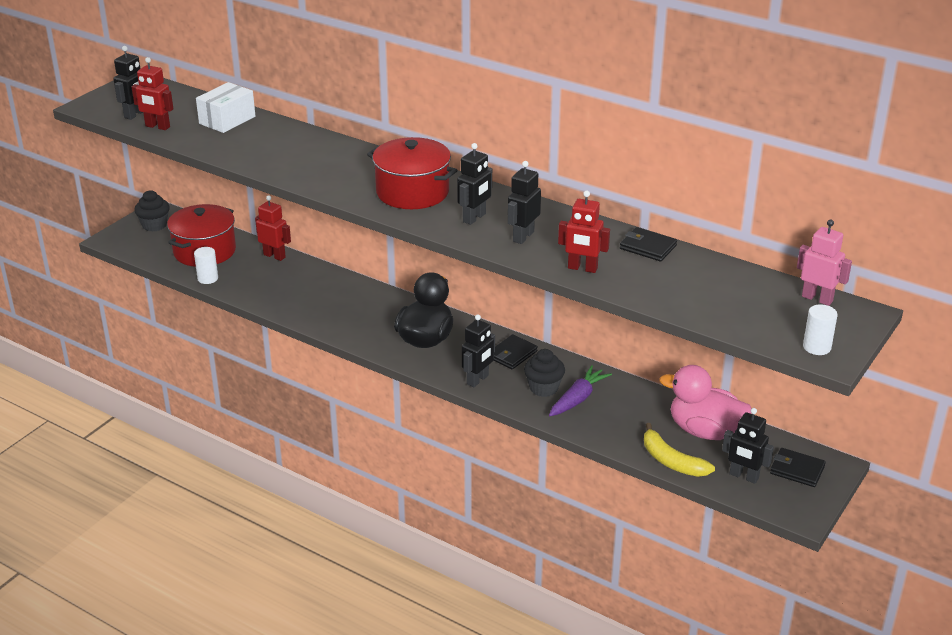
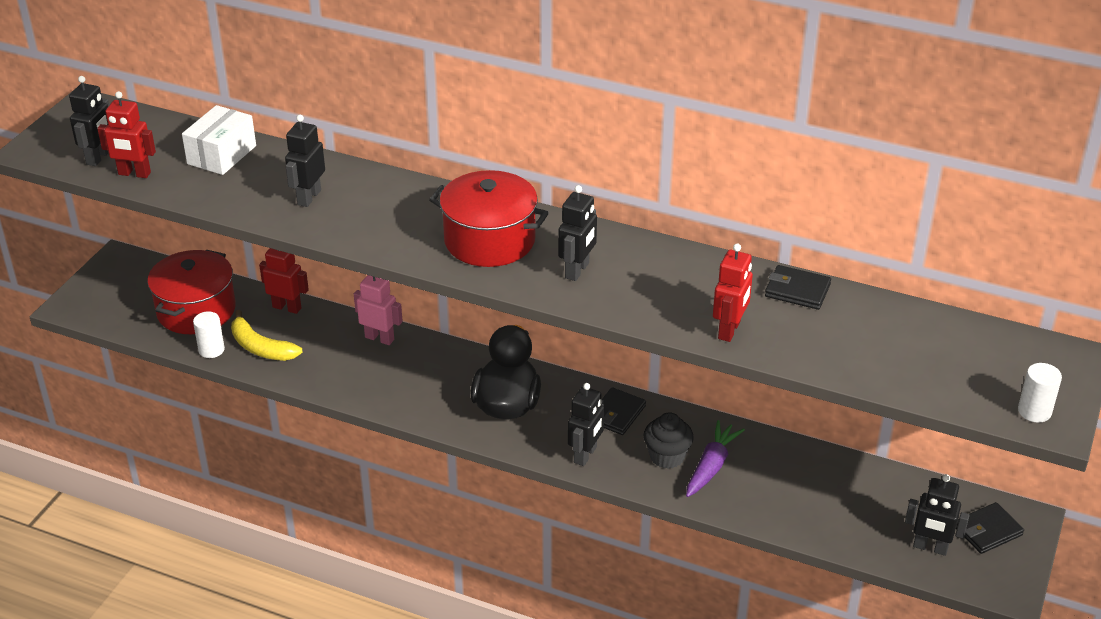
camera: 10 degrees left, 5 degrees up
(154, 225) = (121, 279): black cupcake -> none
(523, 236) = (644, 292): black robot -> black robot (309, 197)
(582, 268) = (729, 330): red robot -> red robot turned 75 degrees counterclockwise
(671, 461) = (842, 538): yellow banana -> yellow banana (261, 347)
(705, 431) = (870, 492): pink duck -> none
(797, 470) = (987, 531): black wallet -> black wallet turned 45 degrees counterclockwise
(817, 298) = (1014, 342): pink robot -> pink robot (379, 338)

